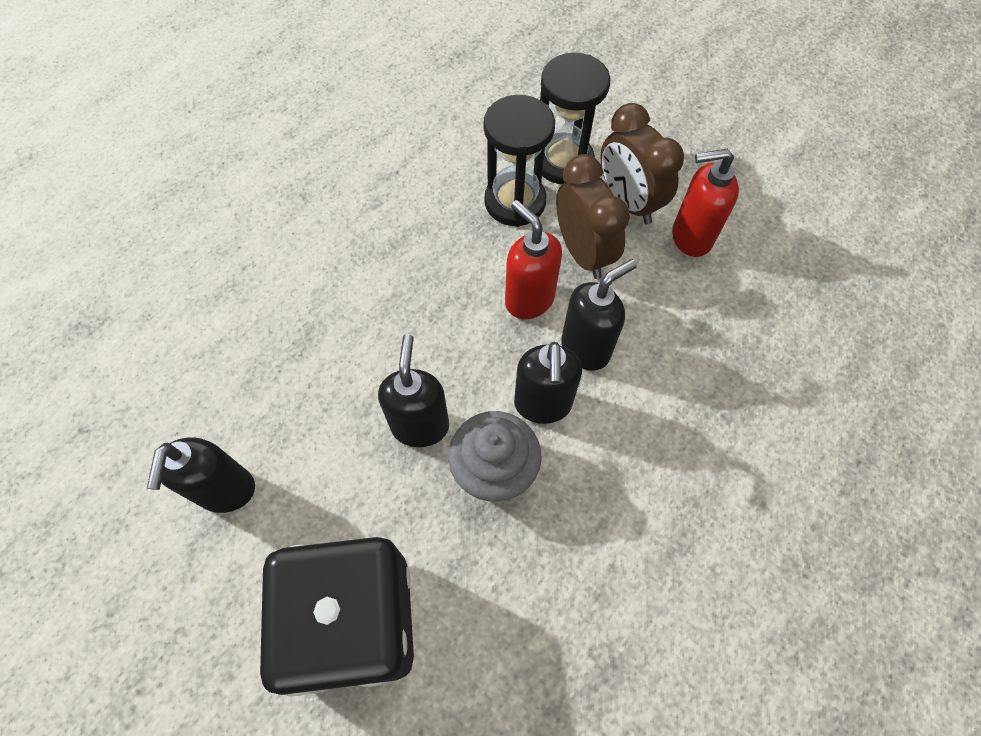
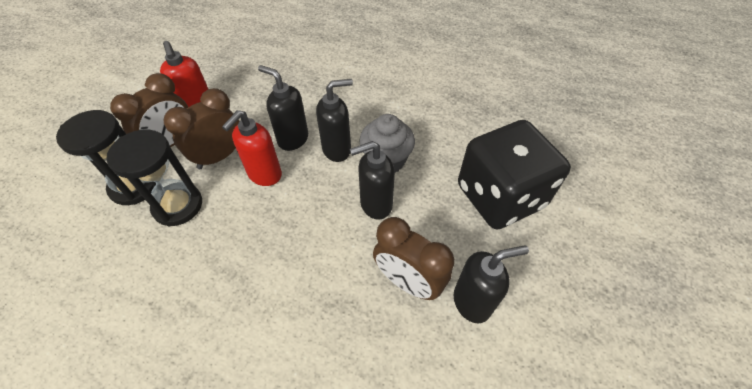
camera: 110 degrees left, 10 degrees down
(291, 424) = (408, 281): none -> brown clock

